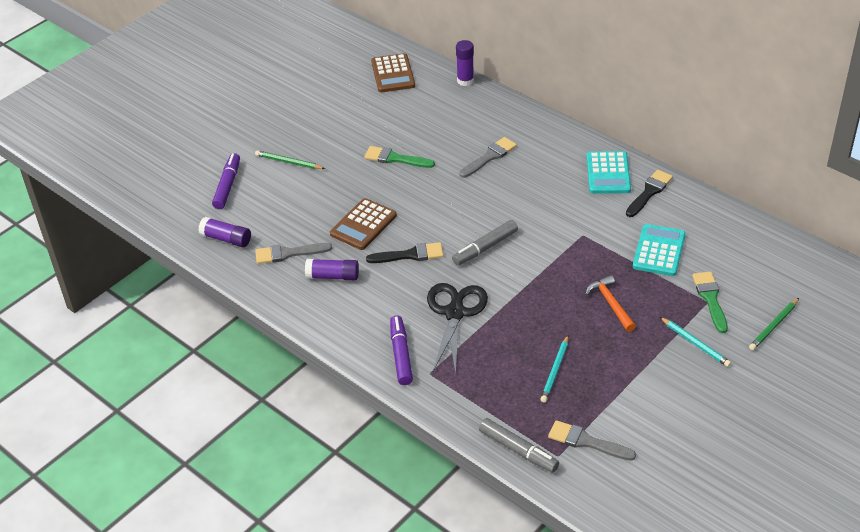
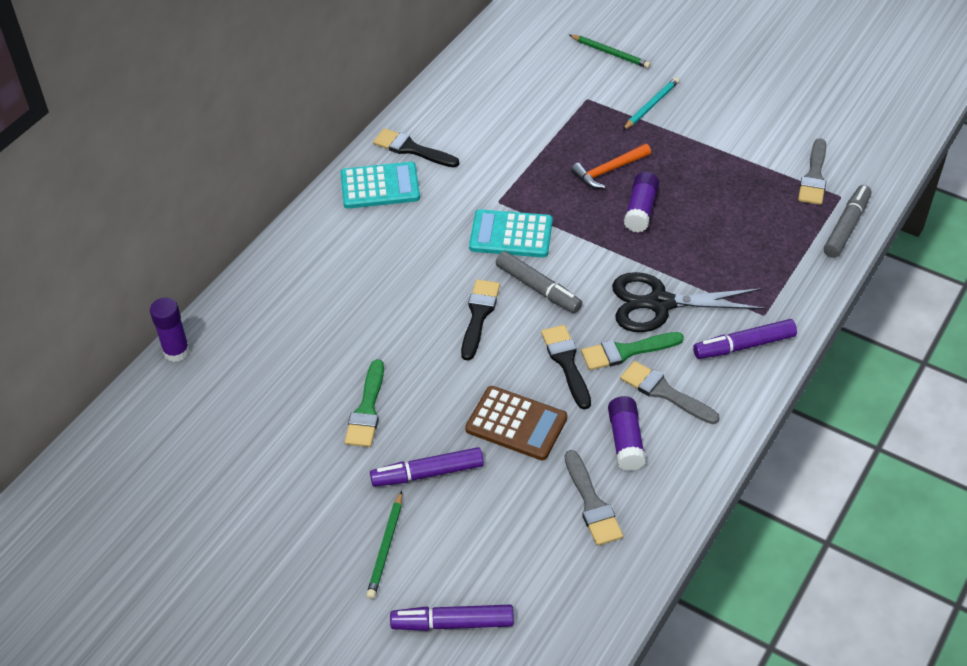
camera: 100 degrees left, 5 degrees up
(226, 239) = (577, 593): purple glue stick -> purple glue stick (640, 210)
(336, 182) = (428, 473): none -> purple marker
(393, 74) = (153, 446): brown calculator -> none
(465, 215) = (479, 315): none -> black brush
(489, 157) = (356, 304): grey brush -> grey brush (665, 392)
(555, 370) = (724, 208): turquoise pencil -> none
(659, 251) = (514, 137): turquoise calculator -> turquoise calculator (511, 234)
(710, 299) = (582, 96): green brush -> green brush (627, 351)

